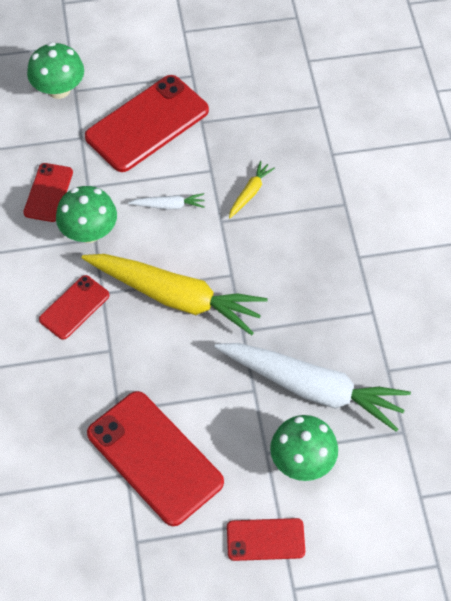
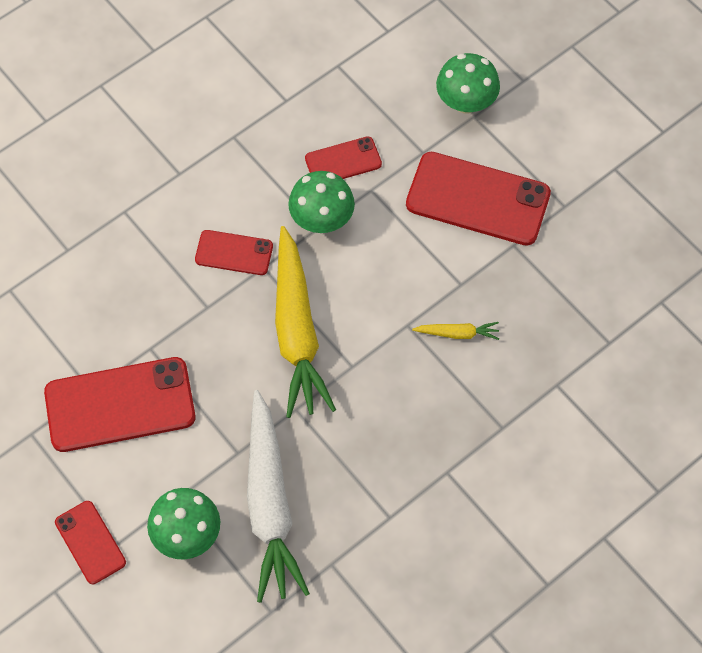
camera: 60 degrees right, 5 degrees up
(154, 458) = (120, 405): red phone -> red phone turned 60 degrees clockwise
(168, 205) = (395, 270): white carrot -> none

